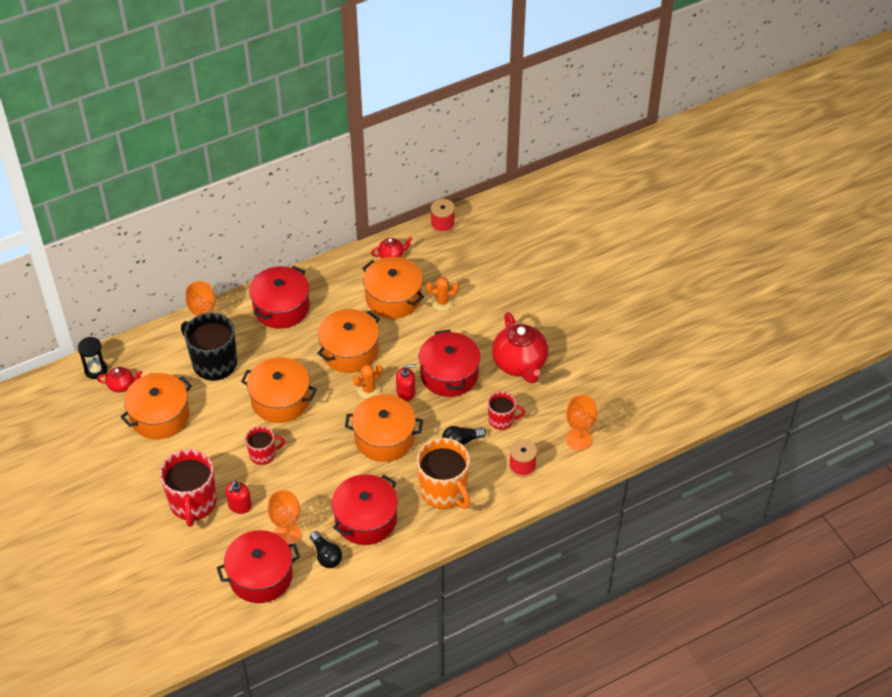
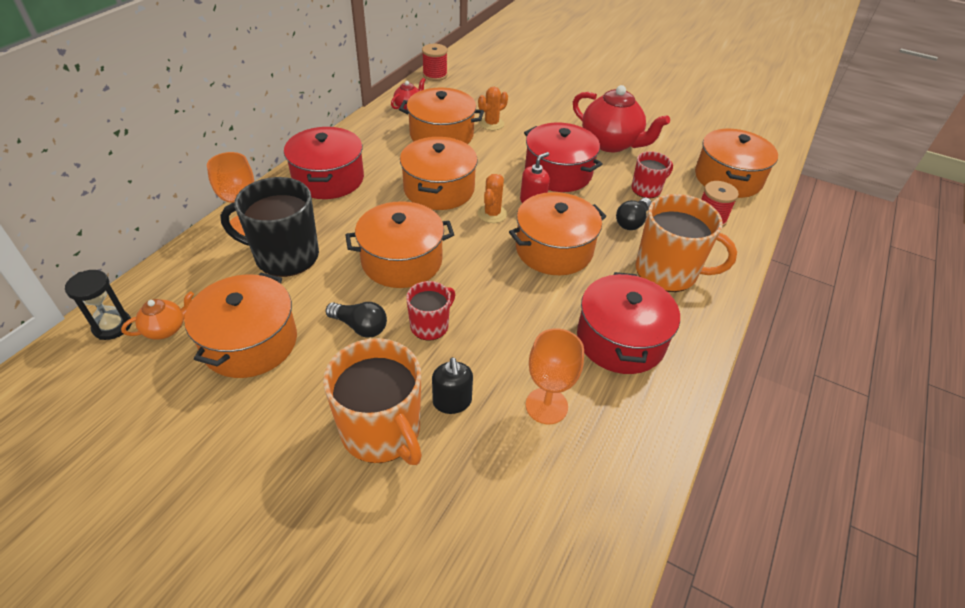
camera: 35 degrees left, 5 degrees down
(122, 385) = (166, 329): red teapot -> orange teapot
(193, 503) = (382, 431): red mug -> orange mug
(239, 506) = (452, 402): red soap dispenser -> black soap dispenser
(260, 576) = (564, 483): red pot -> none
(326, 555) = (619, 407): black light bulb -> black light bulb (360, 327)
(578, 439) = (728, 178): orange goblet -> orange pot

